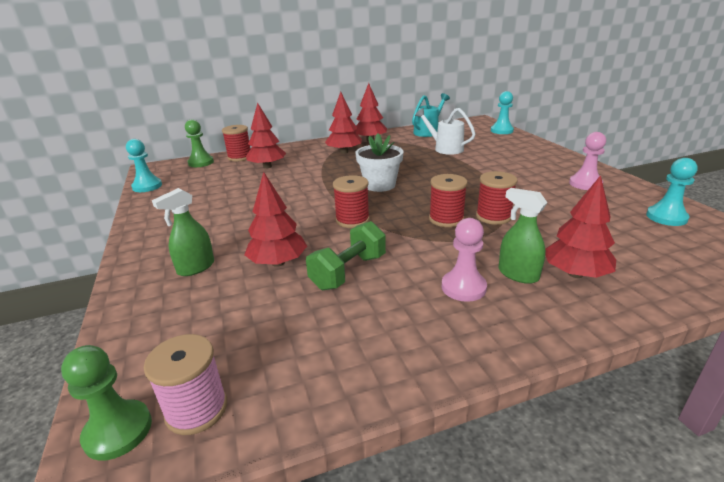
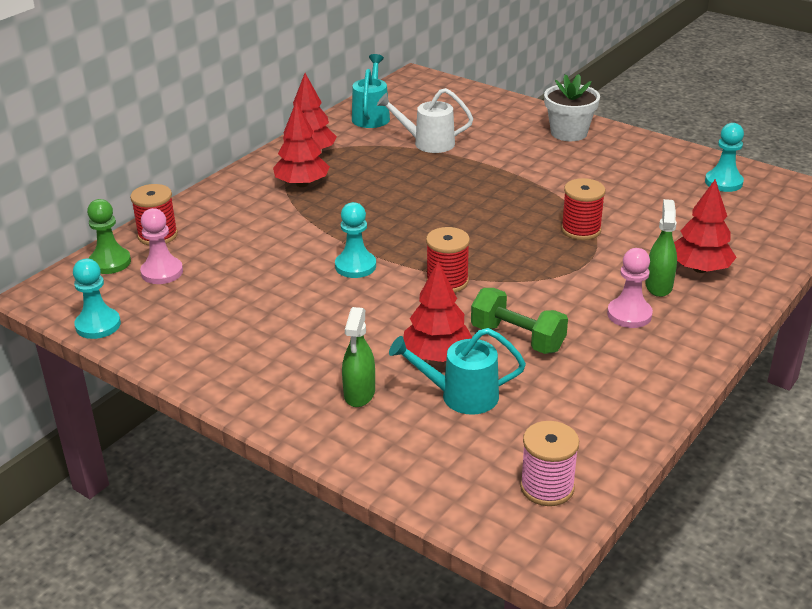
camera: 35 degrees left, 5 degrees up
(118, 431) = (512, 525): green pawn -> none
(251, 296) = (460, 396): none -> turquoise watering can
(267, 166) = (228, 239): red tree -> none
(348, 272) = (517, 338): green dumbbell -> green dumbbell turned 60 degrees counterclockwise
(380, 185) = (418, 225): white flower pot -> white flower pot (569, 133)
(446, 219) = (540, 248): red spool -> none
(501, 131) = (464, 92): turquoise pawn -> turquoise pawn (355, 266)
(517, 274) = (658, 286): green spray bottle -> green spray bottle turned 90 degrees clockwise
(585, 184) = (627, 159): pink pawn -> pink pawn (162, 272)

